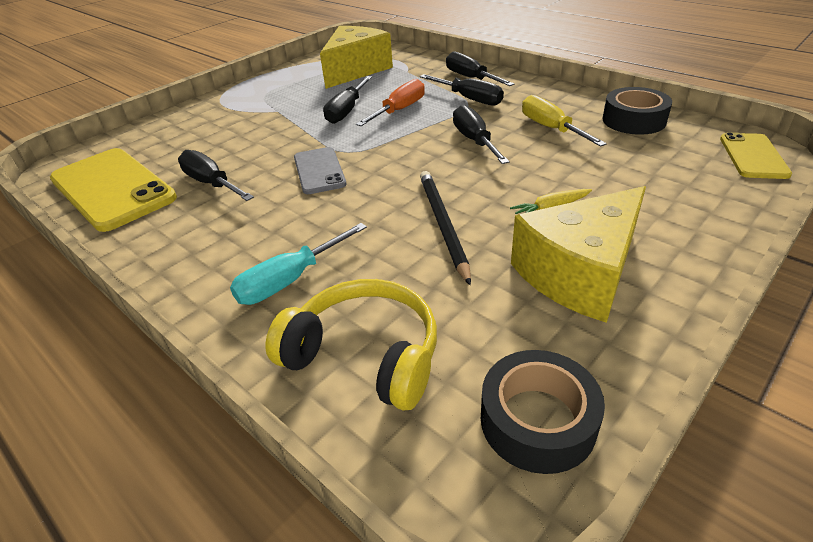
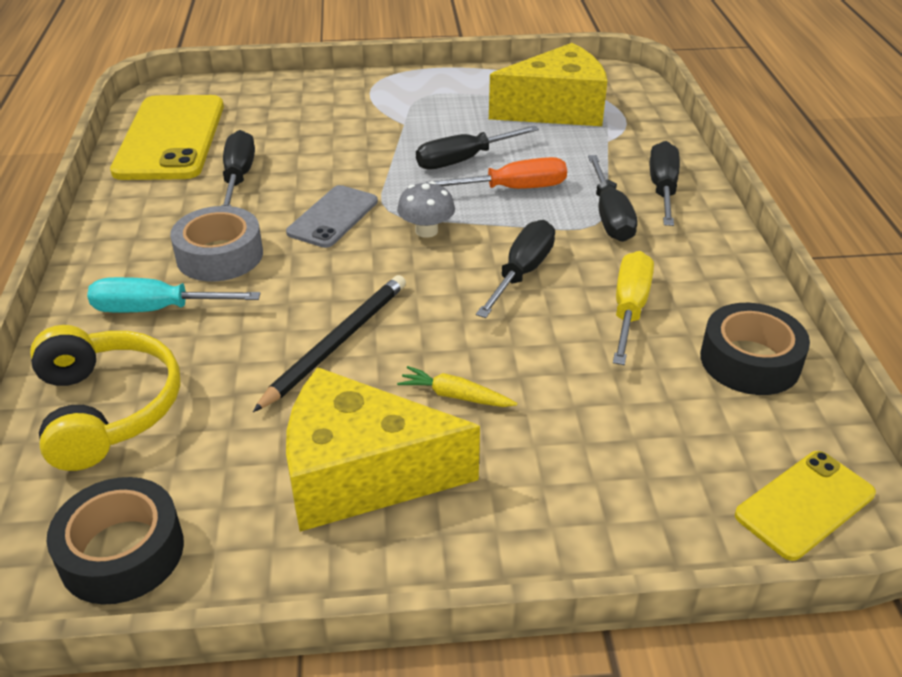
camera: 40 degrees right, 0 degrees up
(279, 227) = (220, 255): none -> grey tape
(389, 149) = (426, 231): none -> grey mushroom

